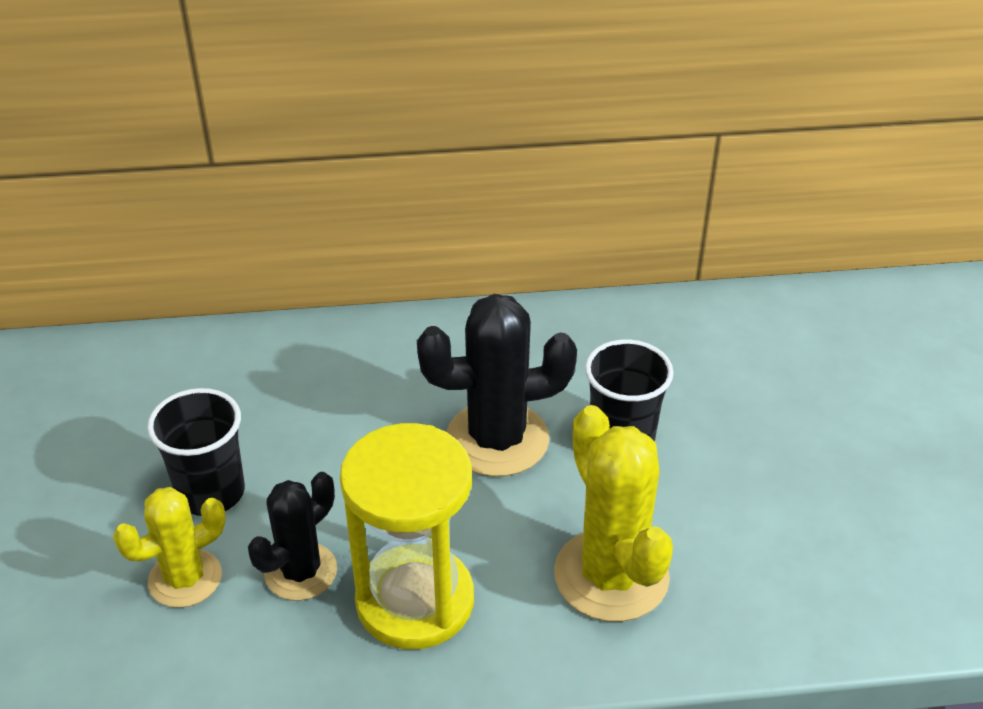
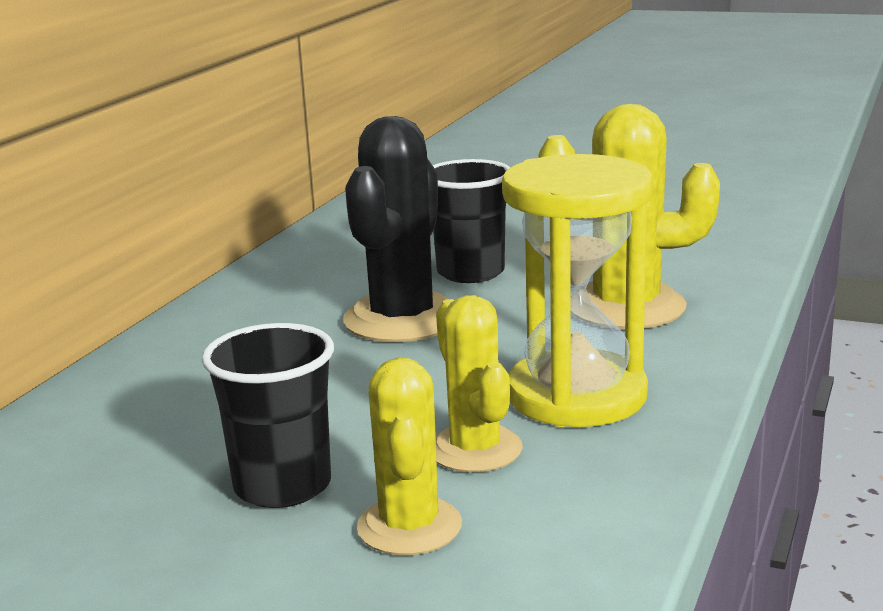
camera: 60 degrees left, 20 degrees down
(301, 572) = (475, 449): black cactus -> yellow cactus

